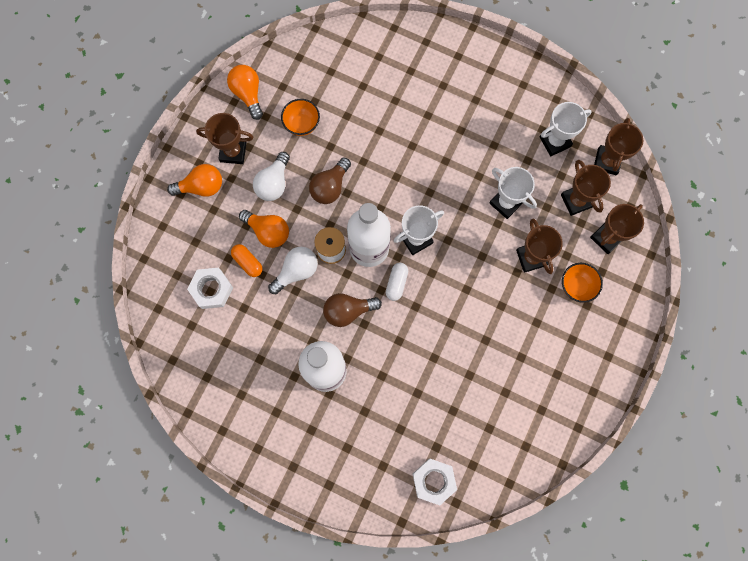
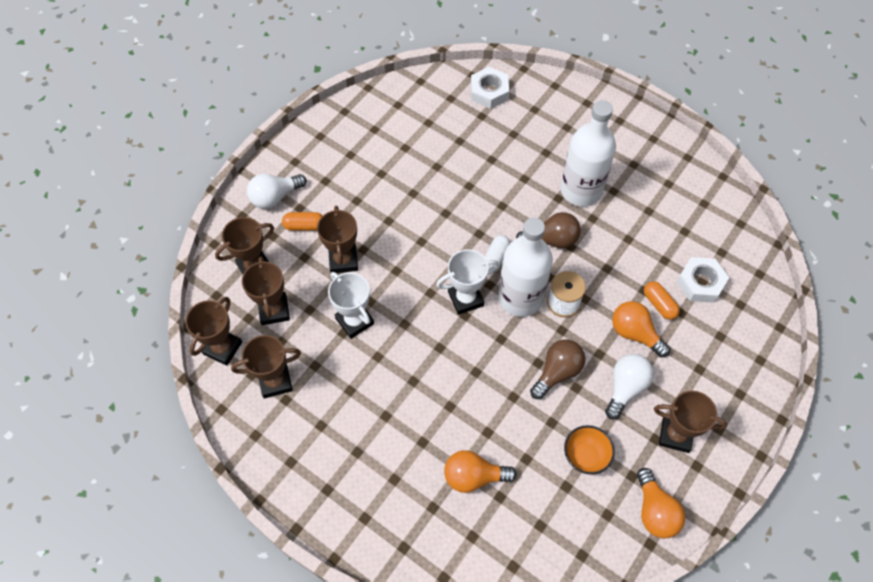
camera: 170 degrees left, 15 degrees down
(201, 187) = (714, 398): orange light bulb -> orange light bulb (473, 476)
(296, 272) = (604, 286): white light bulb -> white light bulb (275, 197)
(555, 142) = (275, 381): white trophy -> brown trophy
(576, 286) = (304, 226): orange bowl -> orange capsule

